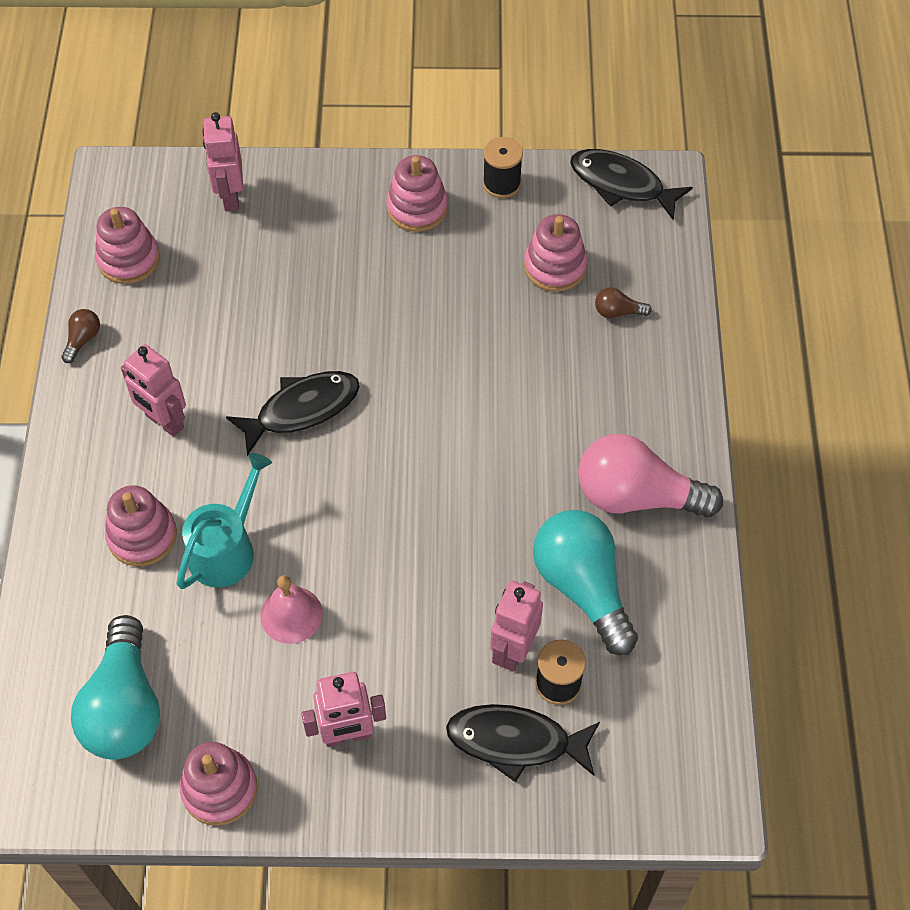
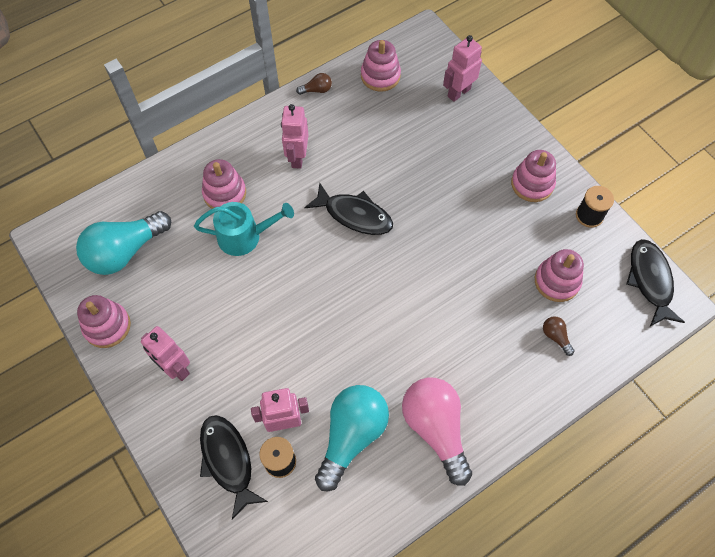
camera: 55 degrees right, 5 degrees up
(291, 614) = (228, 293): pink bell -> none

